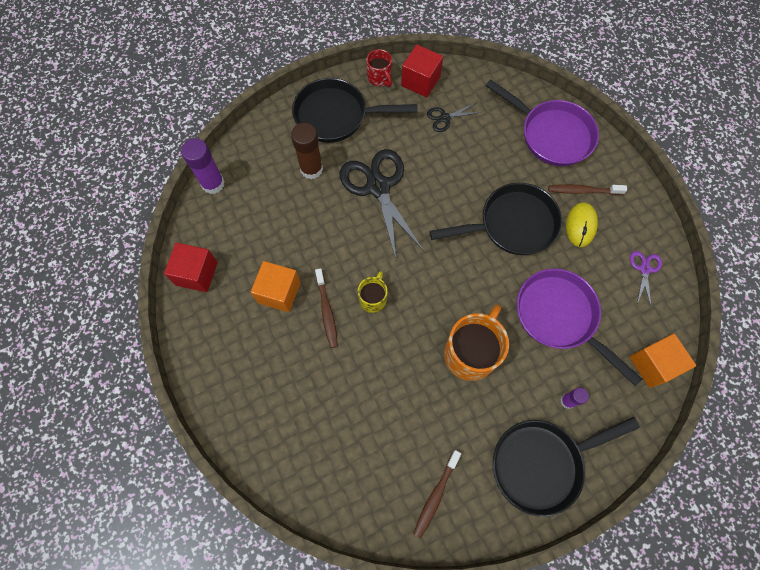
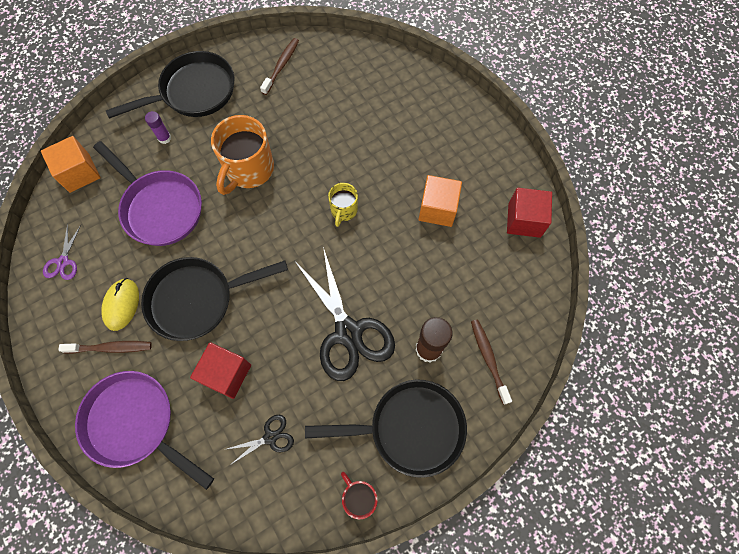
camera: 175 degrees right, 0 degrees up
(213, 184) = (537, 320): purple glue stick -> none
(326, 311) = (388, 195): brown toothbrush -> brown toothbrush (488, 359)
(420, 81) = (303, 496): red cube -> red cube (226, 374)

